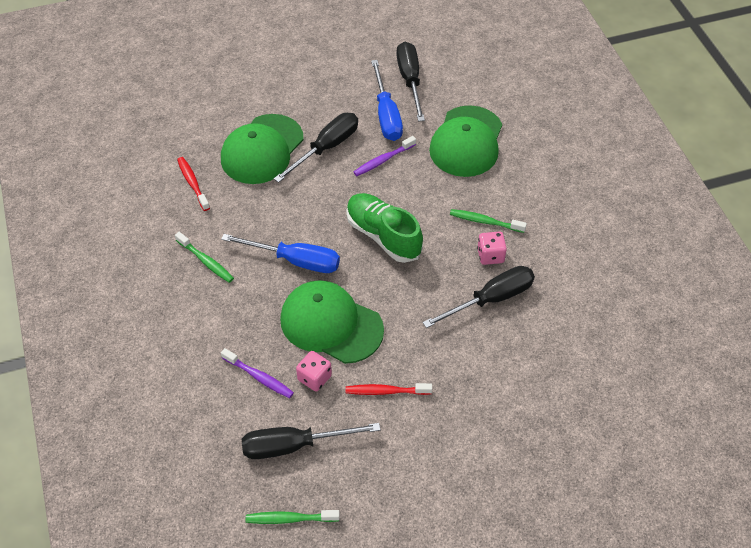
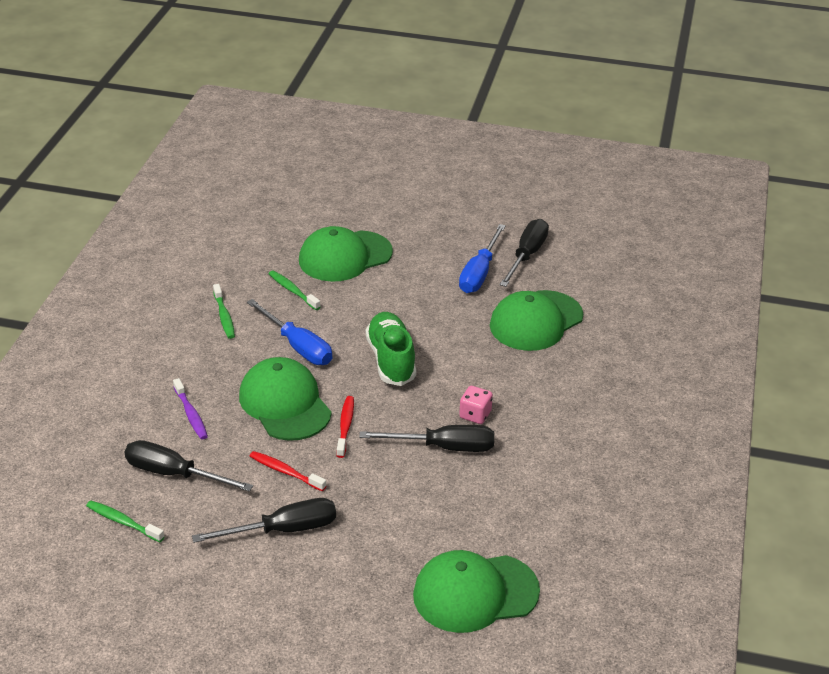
camera: 30 degrees right, 15 degrees down
(192, 183) = (264, 258): red toothbrush -> red toothbrush (345, 426)
(314, 378) = (235, 435): pink dice -> none
(326, 148) = (402, 277): black screwdriver -> black screwdriver (283, 530)
(383, 160) = (444, 305): purple toothbrush -> none
(485, 221) = (494, 387): green toothbrush -> green toothbrush (292, 291)
(619, 422) = (475, 593): none -> green cap

